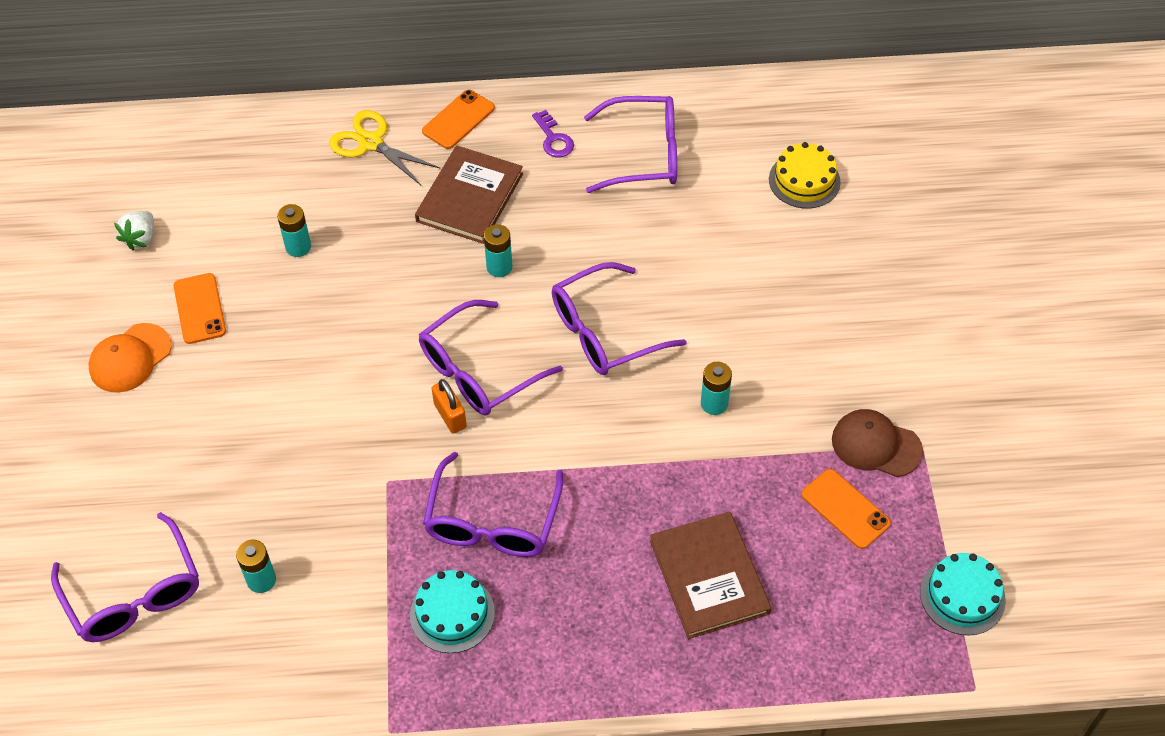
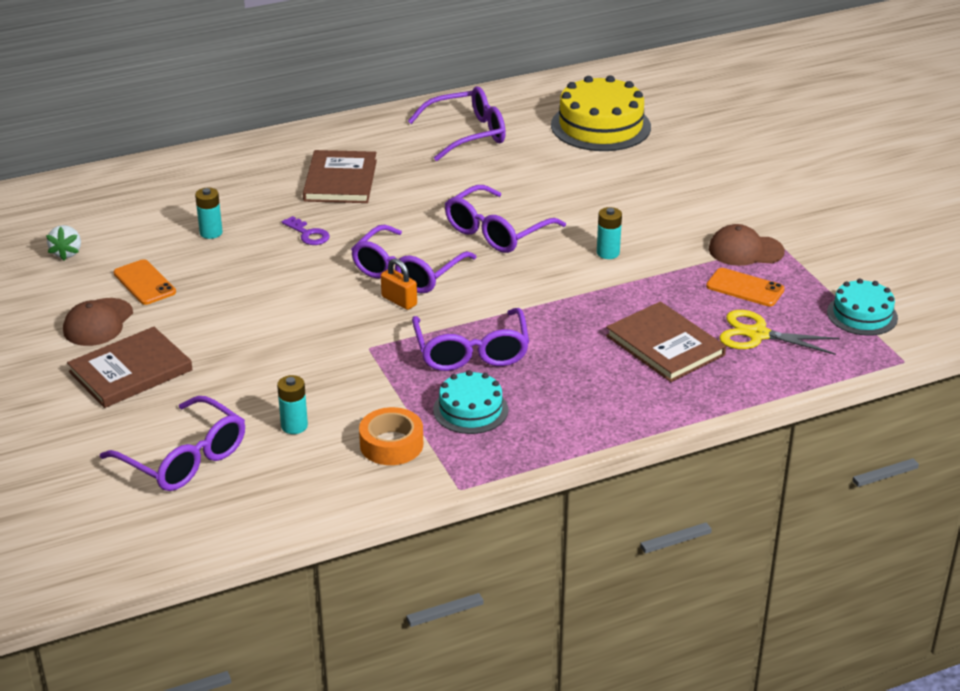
camera: 20 degrees left, 20 degrees down
(130, 358) = (98, 323): orange cap -> brown cap
(133, 443) = (130, 371): none -> brown book
(348, 641) = (391, 444): none -> orange tape
(371, 143) = (238, 166): yellow scissors -> yellow scissors (758, 334)
(458, 120) = (304, 141): orange phone -> none
(499, 267) = (388, 213): turquoise battery -> none
(553, 139) = (389, 138): purple key -> purple key (308, 234)
(804, 180) = (600, 126): yellow cake -> yellow cake, size x1.71

